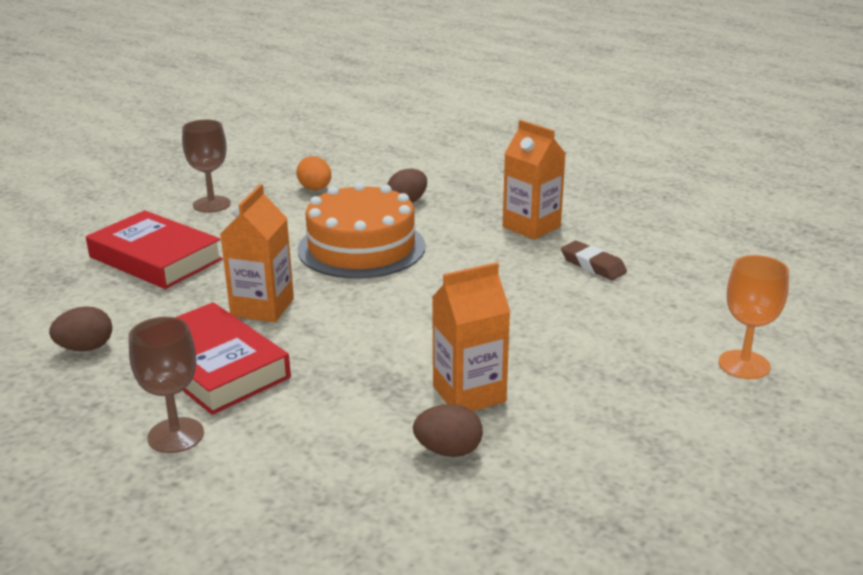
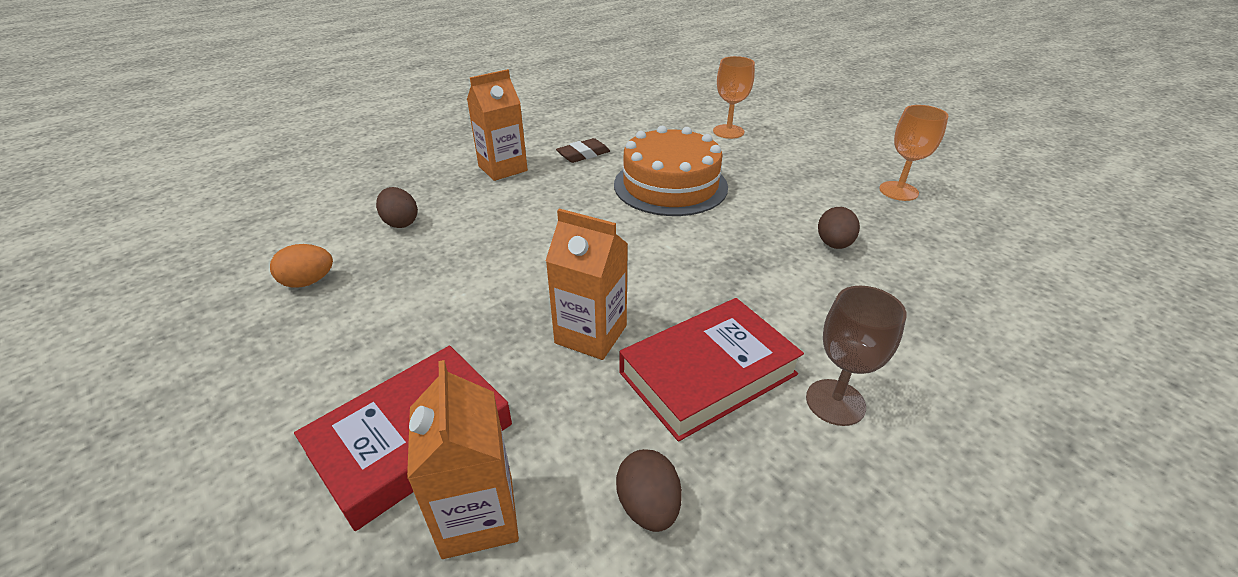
camera: 80 degrees left, 10 degrees up
(212, 204) = (271, 379): brown goblet -> none
(361, 247) = (487, 259): orange cake -> orange cake (670, 185)
(469, 394) = (760, 228): orange carton -> orange carton (478, 516)
(633, 529) = (898, 191): none -> orange goblet

